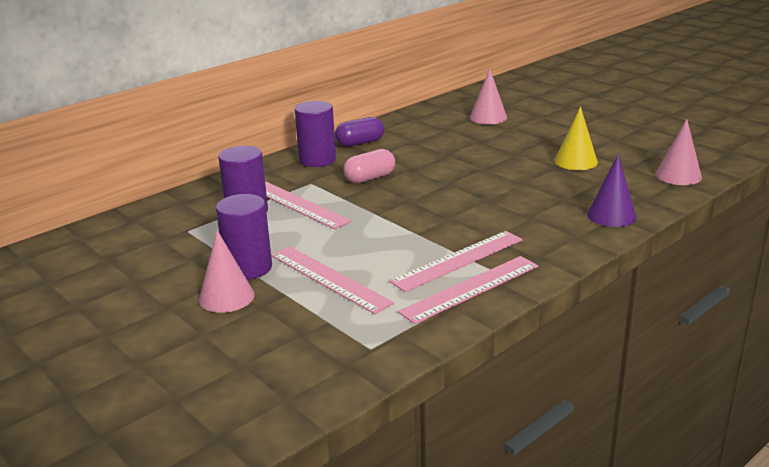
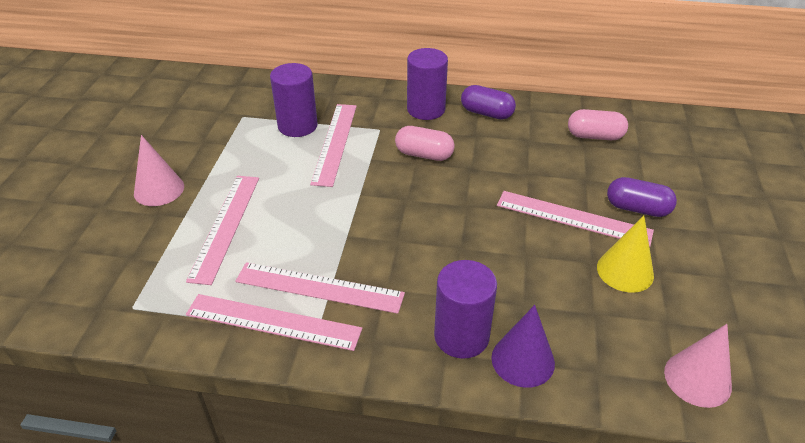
camera: 50 degrees right, 15 degrees up
(248, 268) = (209, 176): purple cylinder -> purple cylinder (461, 336)
(442, 122) = (595, 136): none -> pink capsule
(488, 117) = (649, 158): pink cone -> none
(510, 157) = (573, 218): none -> pink ruler
(528, 138) = (637, 209): none -> purple capsule

